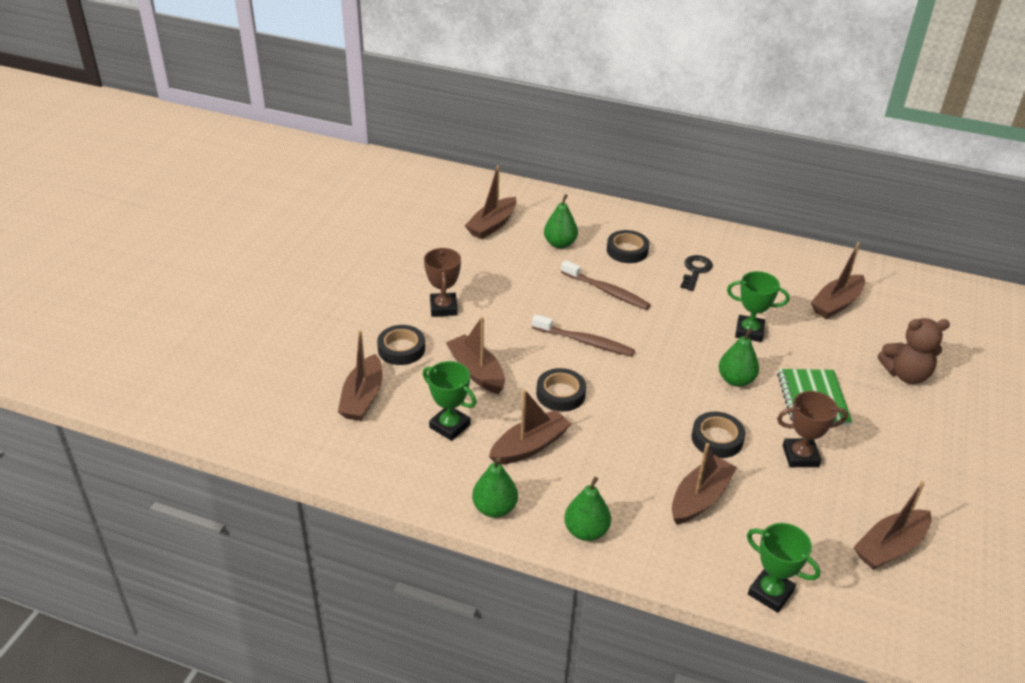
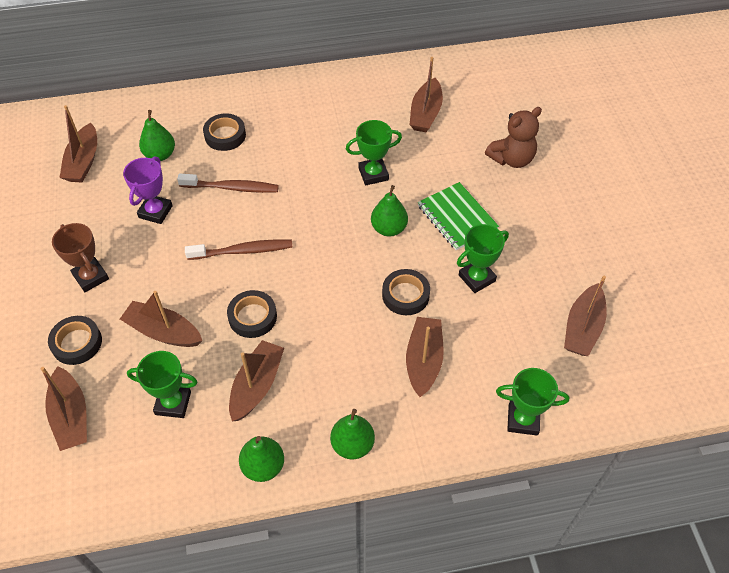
camera: 30 degrees left, 15 degrees up
(528, 283) = (155, 211): none -> purple trophy
(695, 271) = (296, 131): black key -> none
(800, 456) = (477, 278): brown trophy -> green trophy

